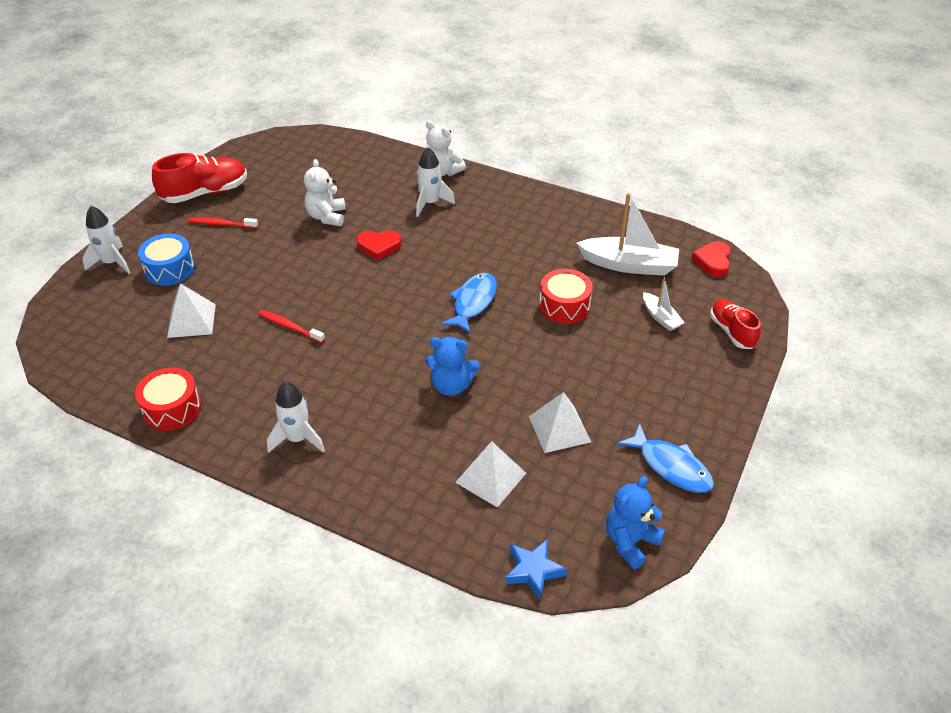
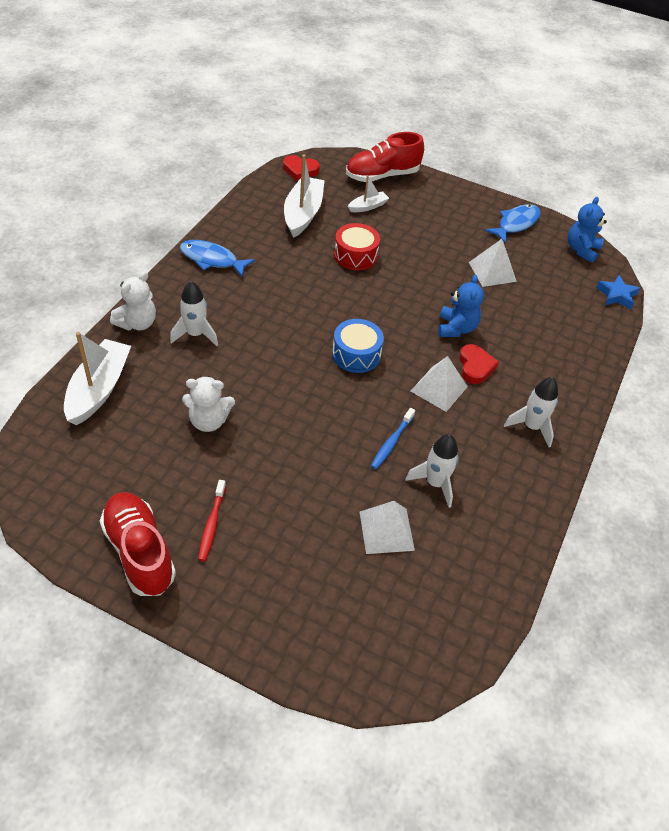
camera: 95 degrees left, 5 degrees up
(112, 263) = (282, 638): white rocket -> white rocket (435, 483)
(170, 269) = (297, 568): blue drum -> blue drum (356, 354)
(172, 409) = (513, 528): red drum -> none
(289, 327) = (391, 442): red toothbrush -> blue toothbrush
(365, 160) = (99, 389): none -> white boat
(379, 246) = (266, 375): red heart -> red heart (475, 366)
(473, 302) = (353, 310): blue fish -> blue fish (212, 259)
(490, 477) = (545, 311): white pyramid -> white pyramid (439, 389)
(630, 541) = (581, 250): blue teddy bear -> blue teddy bear turned 75 degrees clockwise
(732, 332) = (382, 175): red shoe -> red shoe, size x1.57

